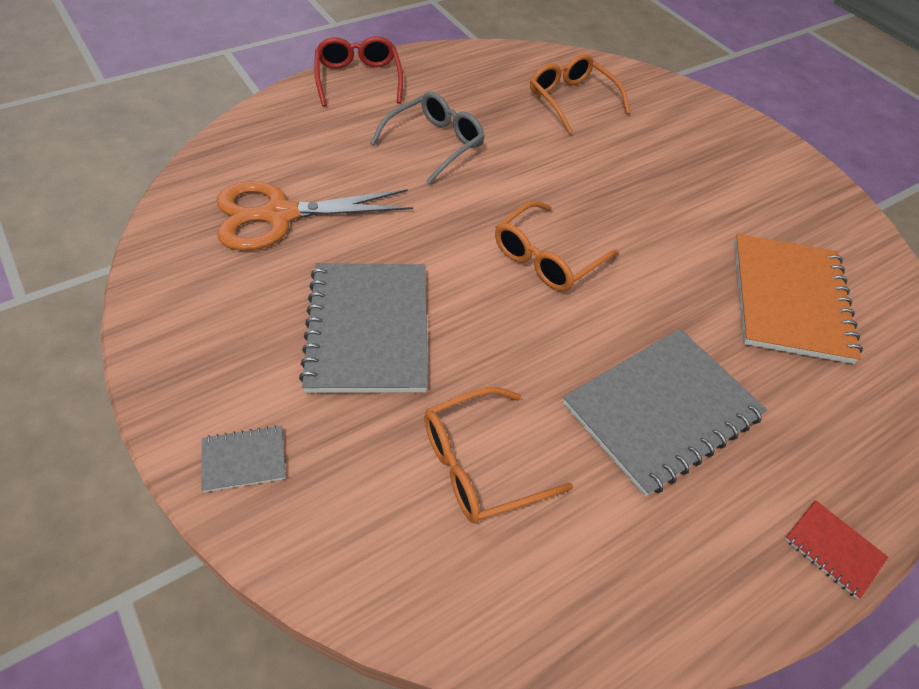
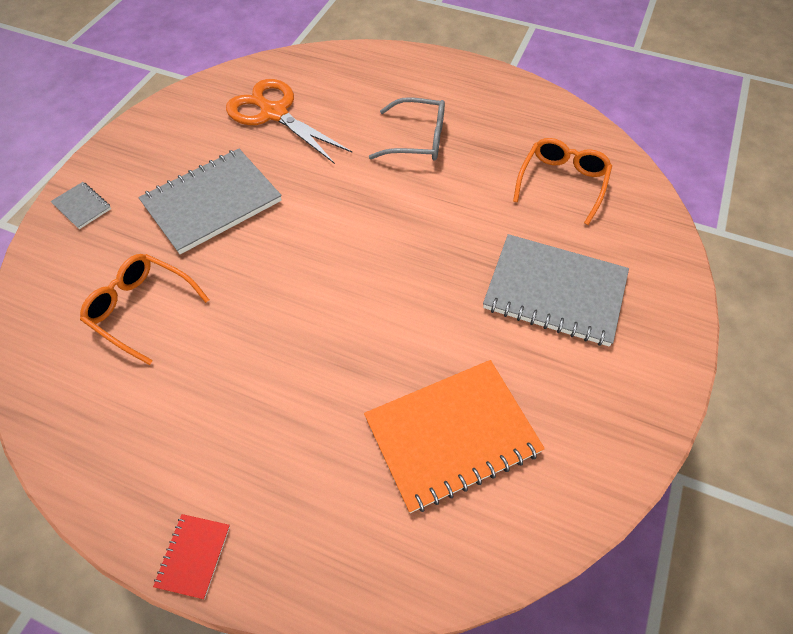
camera: 60 degrees right, 5 degrees up
(358, 79) = (445, 69): red glasses -> none
(547, 258) = (355, 255): orange glasses -> none
(661, 411) = (255, 389): grey notebook -> grey notebook (555, 291)

